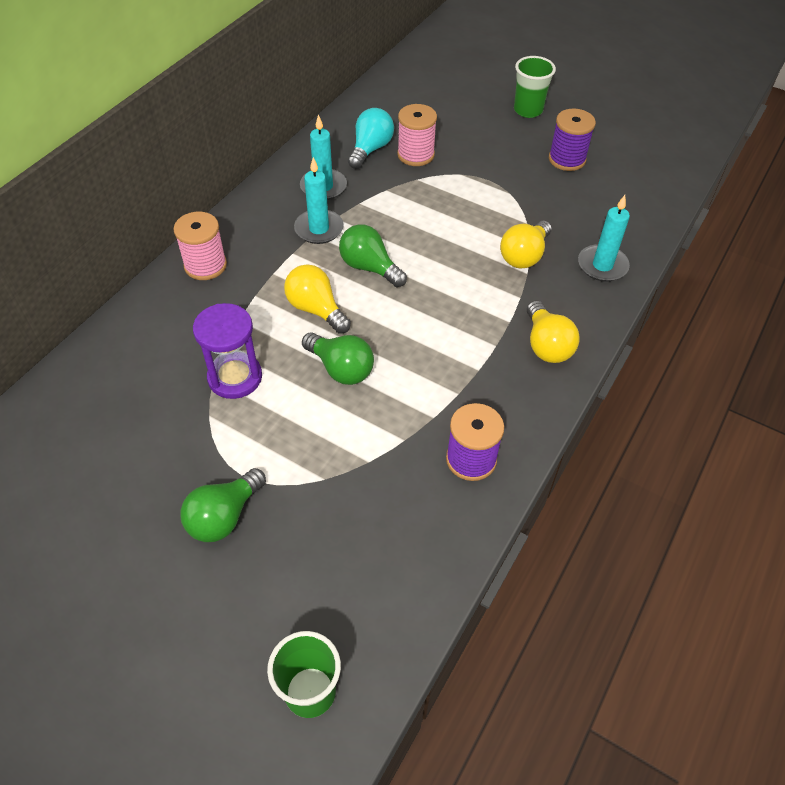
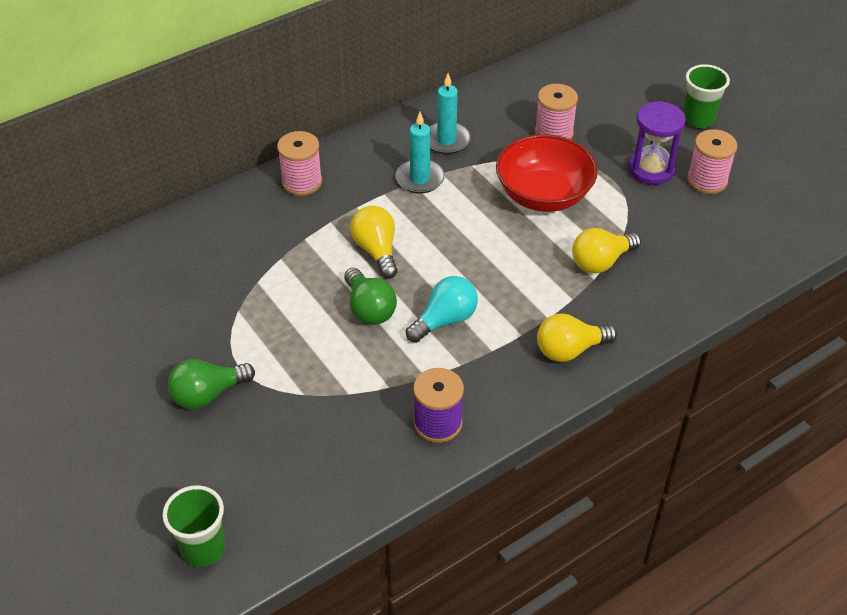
camera: 25 degrees right, 5 degrees down
(235, 377) = (275, 286): purple hourglass -> purple hourglass (651, 169)
(369, 267) = (446, 228): green light bulb -> none
(370, 149) = (512, 116): turquoise light bulb -> turquoise light bulb (445, 320)
(439, 211) = (543, 195): none -> red bowl
(546, 345) = (570, 350): yellow light bulb -> yellow light bulb turned 60 degrees clockwise
(567, 159) = (707, 180): purple spool -> pink spool
(602, 265) = (674, 295): turquoise candle -> none

